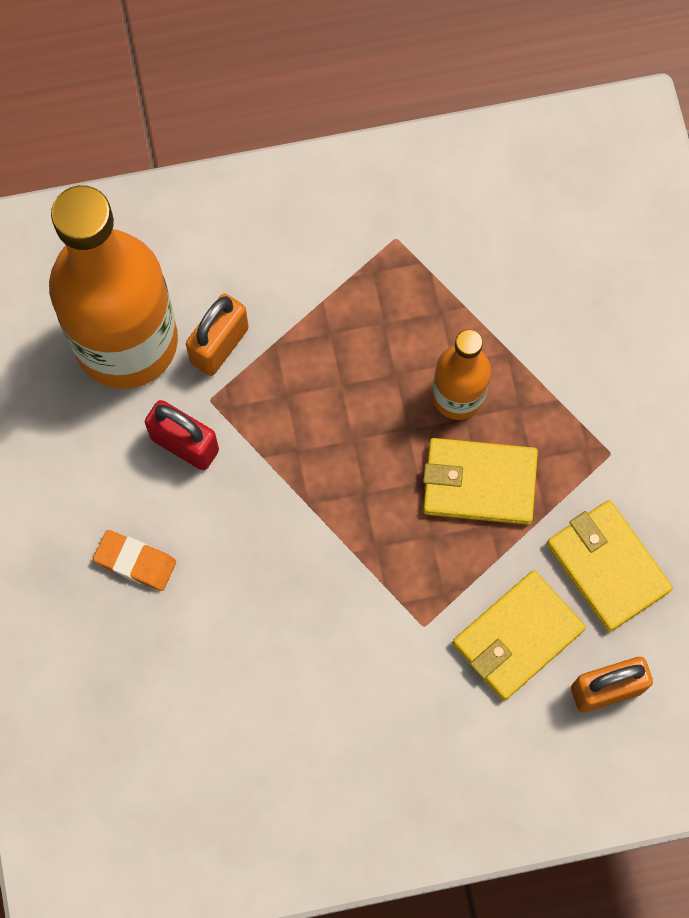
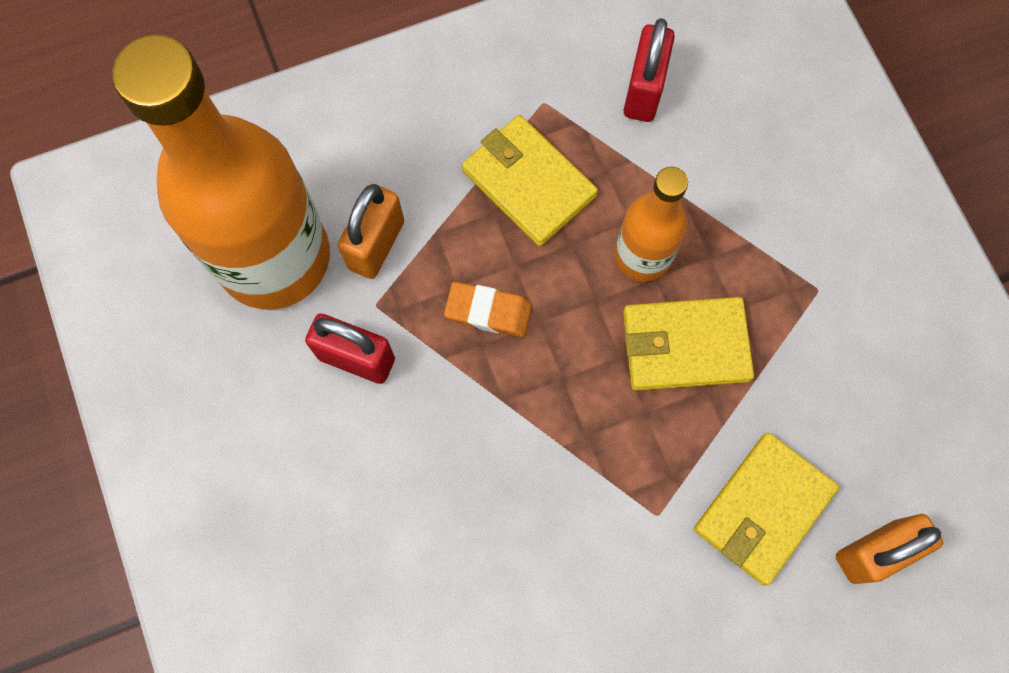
camera: 10 degrees left, 0 degrees up
(135, 562) = (323, 499): orange eraser -> orange eraser (488, 311)
(490, 243) = (644, 91): none -> red padlock
(607, 567) = (843, 413): yellow wallet -> yellow wallet (528, 183)

